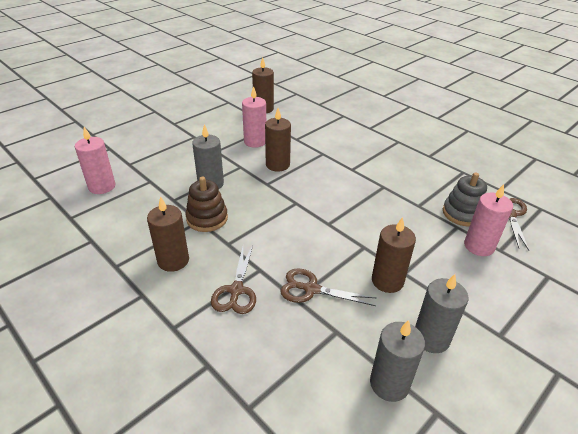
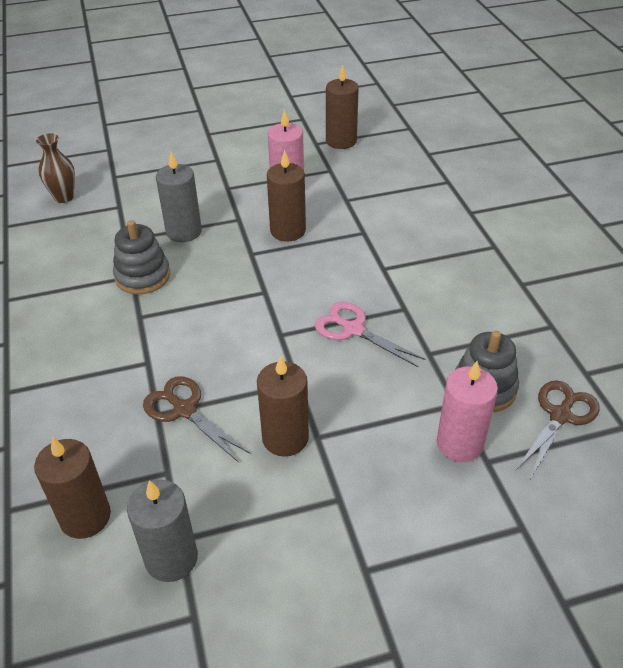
camera: 30 degrees right, 5 degrees up
(102, 186) = (64, 197): pink candle -> brown vase
(173, 260) = (66, 315): brown candle -> brown candle (85, 517)
(207, 218) = (142, 276): brown stacking toy -> grey stacking toy
(236, 290) = (101, 377): brown scissors -> none
(367, 207) = (353, 329): none -> pink scissors
(431, 338) = (271, 531): grey candle -> none

